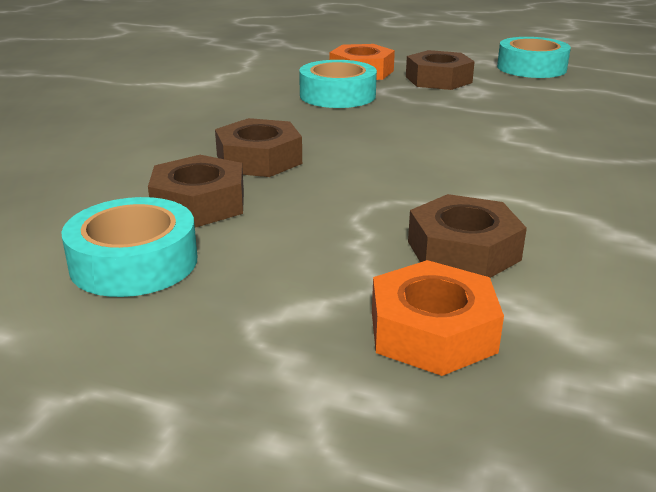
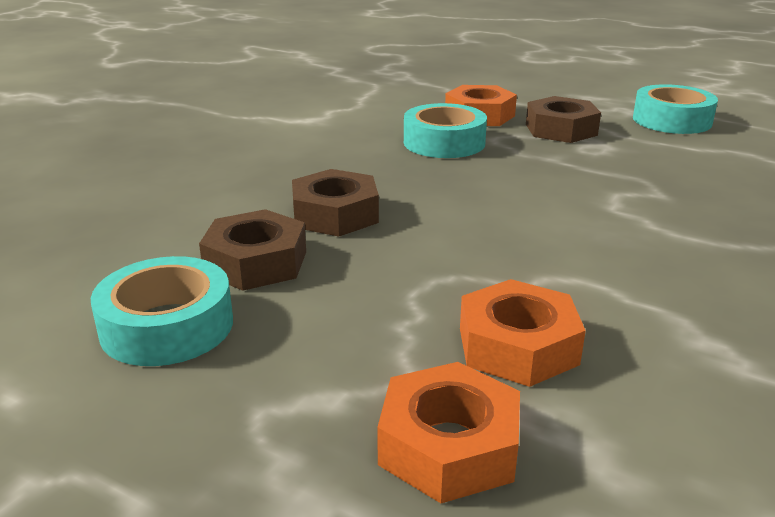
camera: 10 degrees right, 0 degrees up
(463, 251) = (518, 346): brown nut -> orange nut

